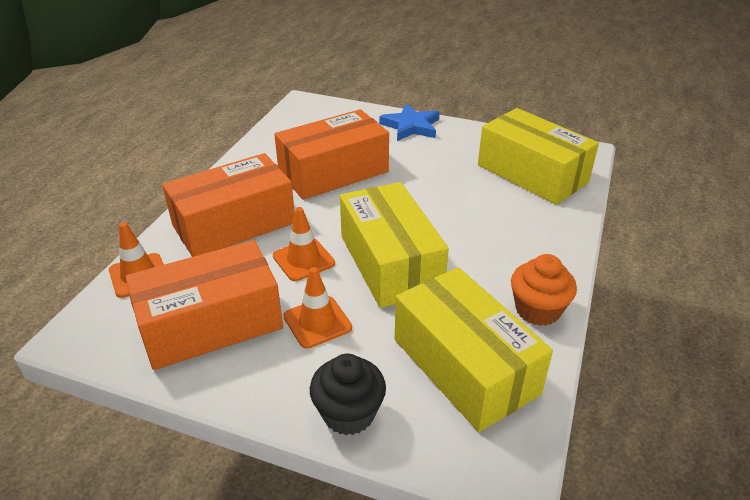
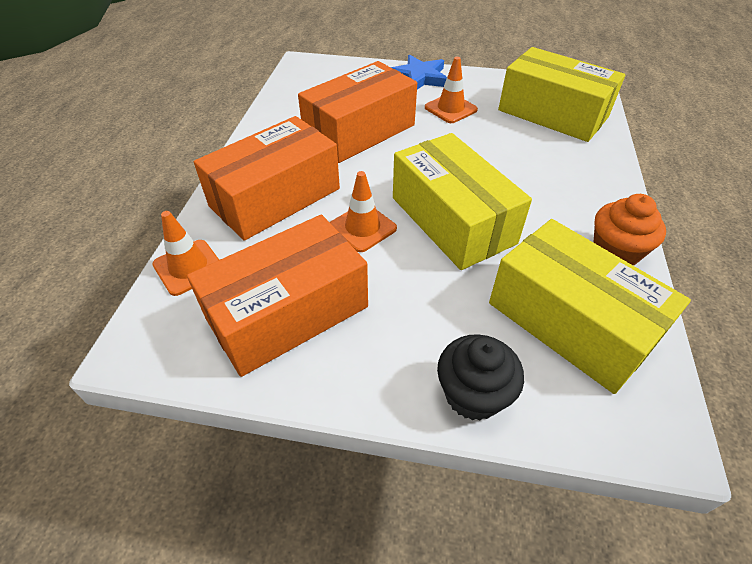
camera: 10 degrees left, 10 degrees up
(317, 322) = (402, 294): orange traffic cone -> orange traffic cone (450, 109)

